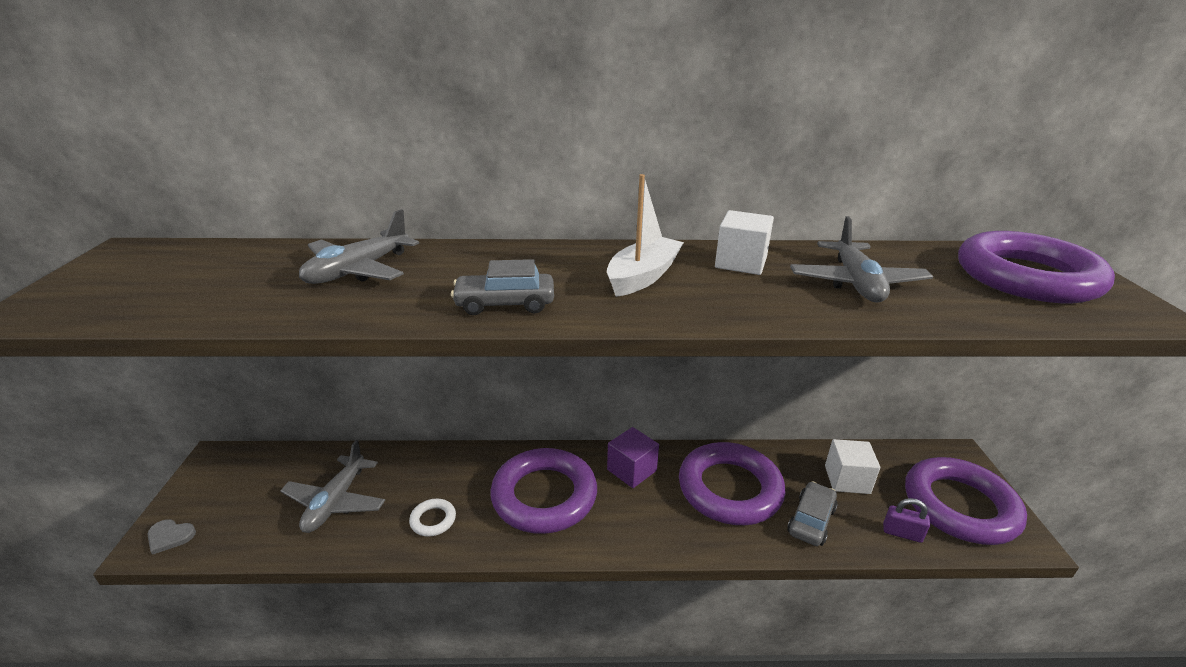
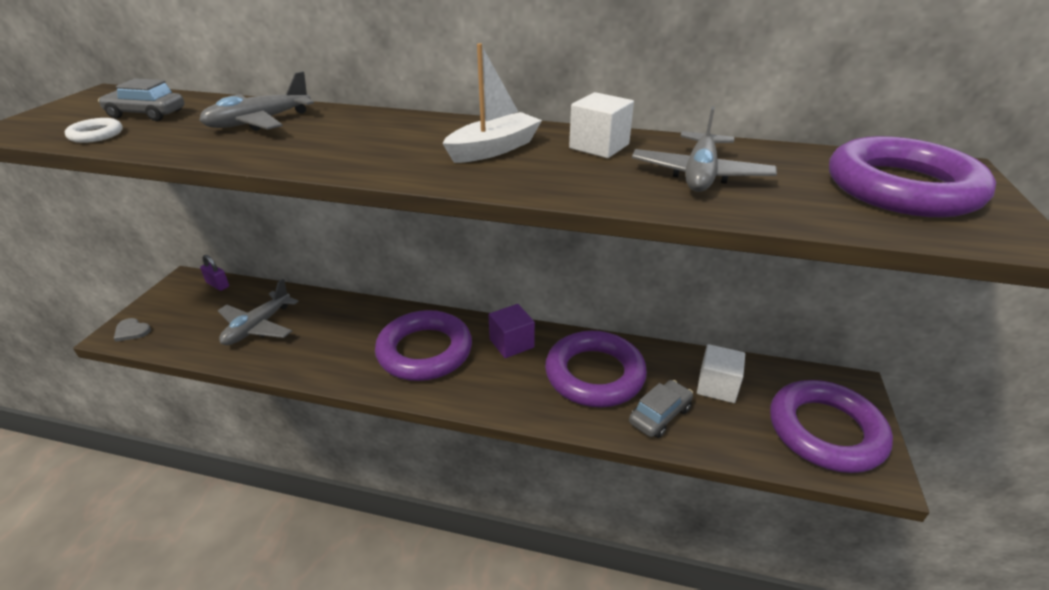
camera: 15 degrees right, 5 degrees up
(433, 520) = (326, 354): white ring -> white ring (96, 135)
(505, 304) = (353, 159): grey car -> grey car (146, 114)
(902, 533) = (747, 443): purple padlock -> purple padlock (218, 285)

